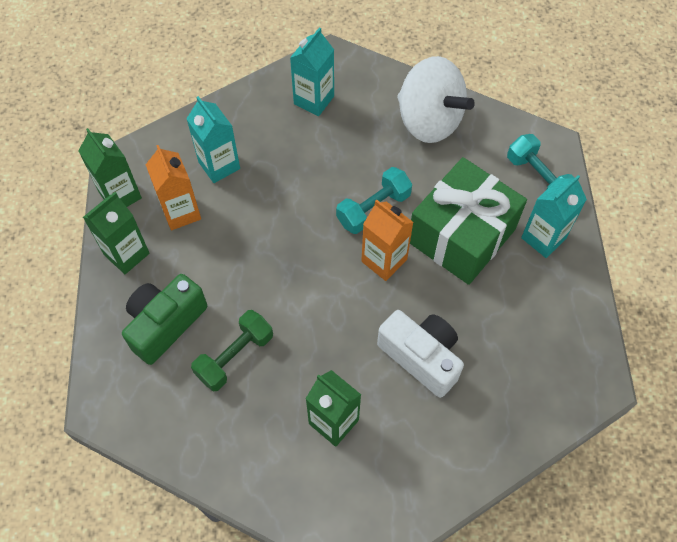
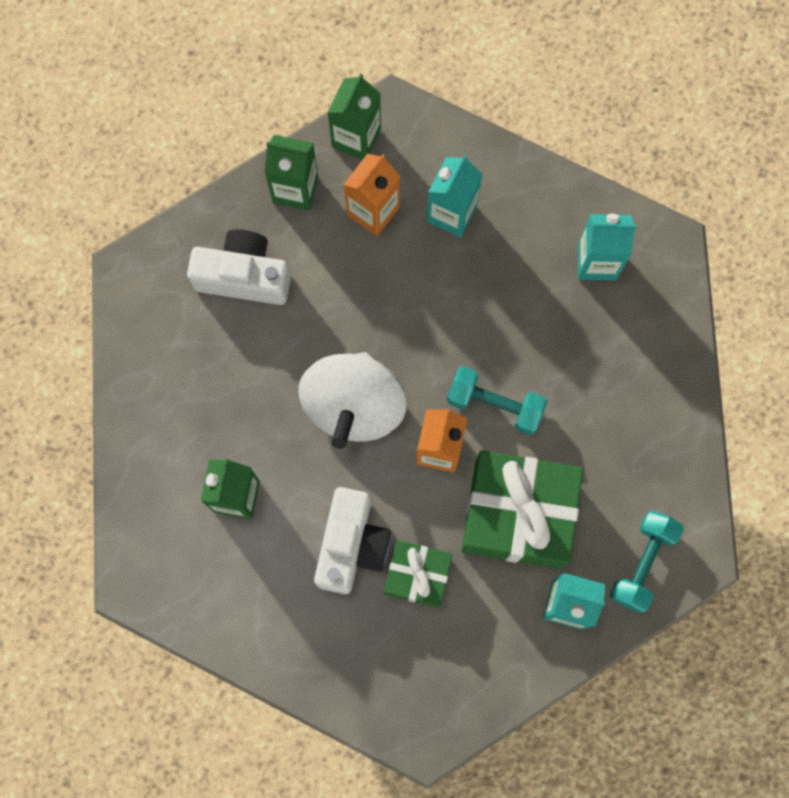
camera: 60 degrees right, 15 degrees up
(165, 324) = (244, 276): green camera -> white camera
(234, 356) = (249, 363): green dumbbell -> none
(429, 121) = (647, 403): white spinning top -> white spinning top (353, 405)
(470, 323) = (417, 575): none -> green gift

